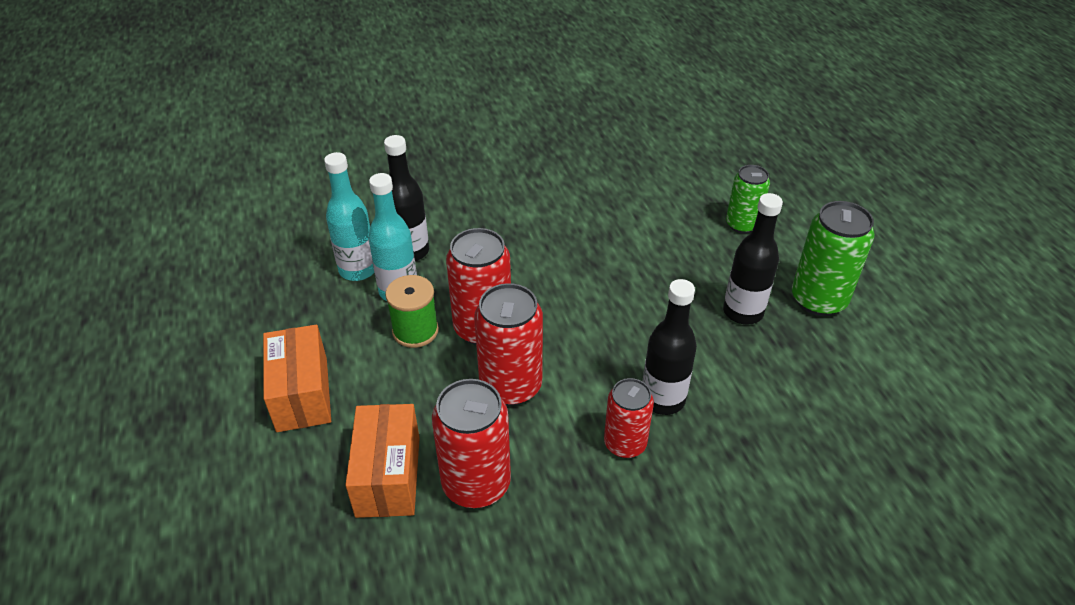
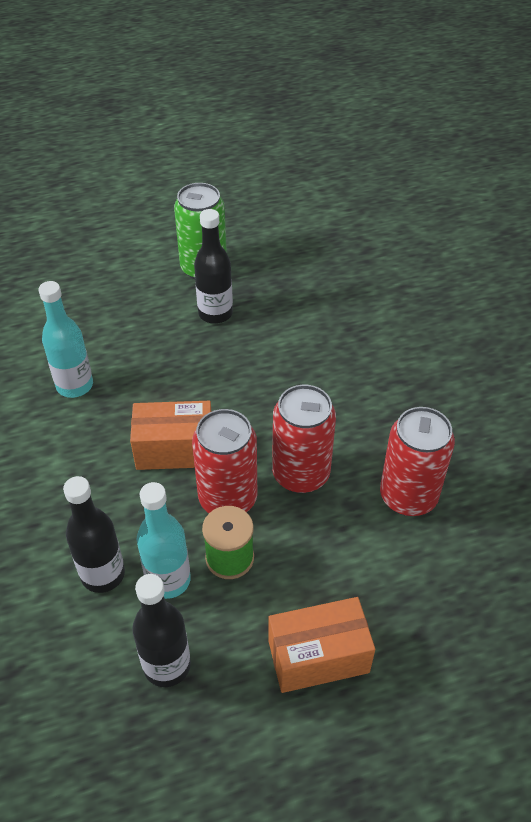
camera: 90 degrees left, 5 degrees up
(358, 270) = (128, 627): turquoise bottle -> turquoise bottle (75, 385)
(388, 476) = (408, 563): orange box -> orange box (175, 449)
(625, 444) = (358, 397): red can -> none
(663, 399) = (311, 371): black bottle -> black bottle (167, 665)
(742, 224) = (103, 300): green can -> none

